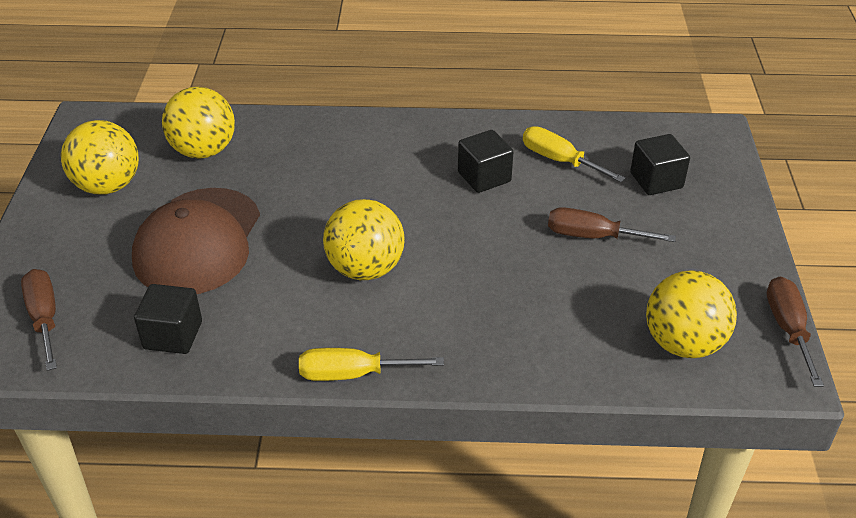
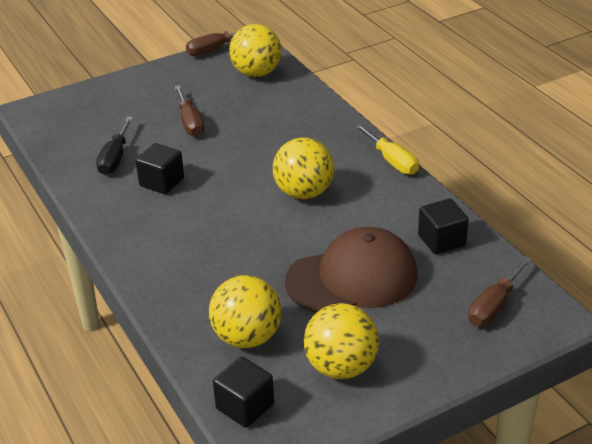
camera: 120 degrees left, 5 degrees down
(559, 160) = (115, 158): yellow screwdriver -> black screwdriver
(656, 180) = (109, 116): black cube -> black cube (245, 406)

